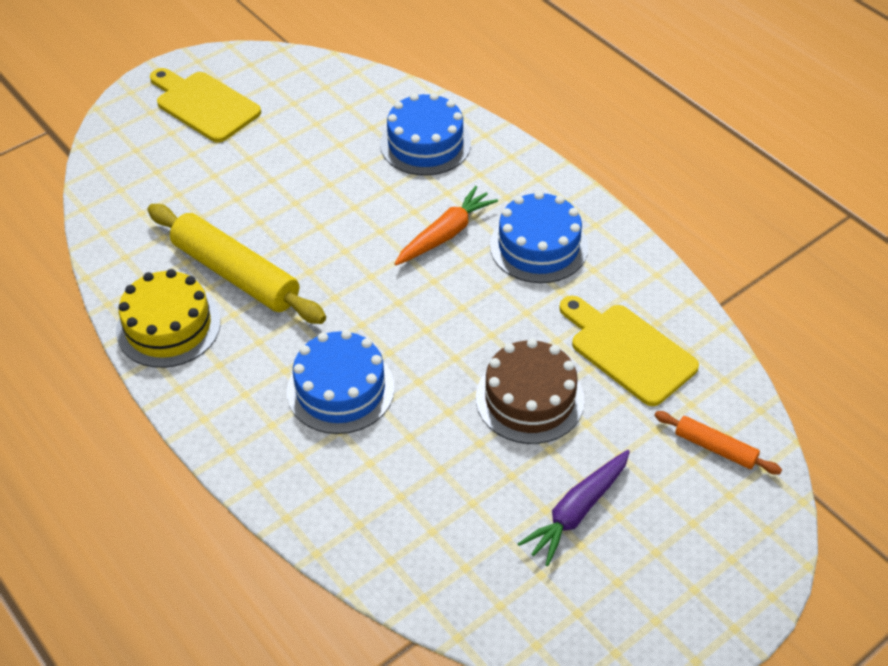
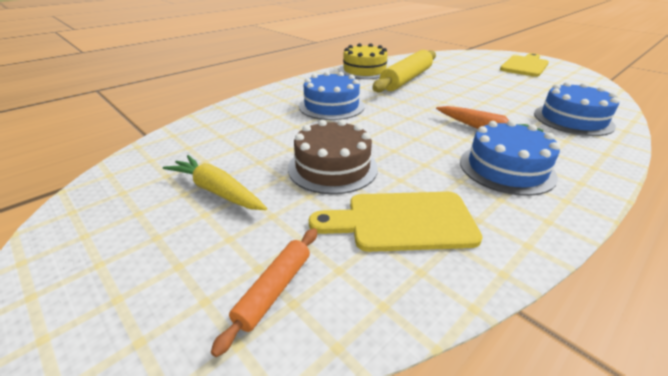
camera: 85 degrees right, 15 degrees down
(576, 512) = (216, 191): purple carrot -> yellow carrot
(628, 351) = (402, 221): yellow cutting board -> yellow cutting board turned 135 degrees counterclockwise

